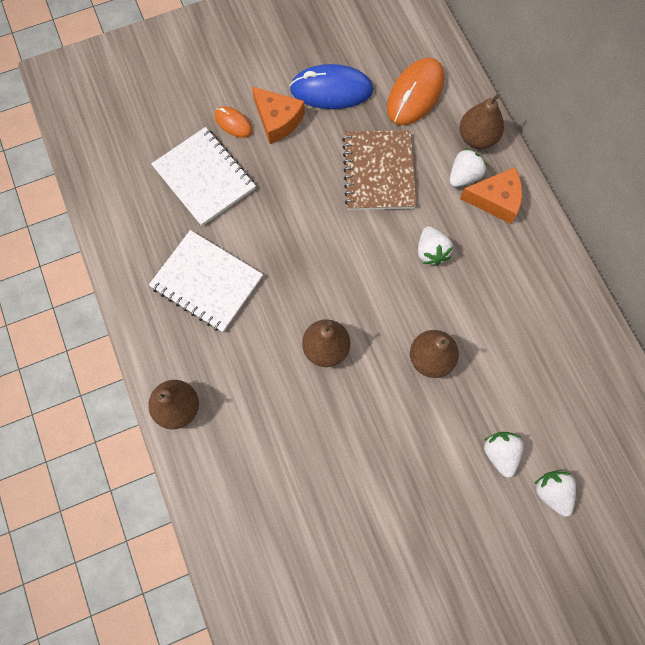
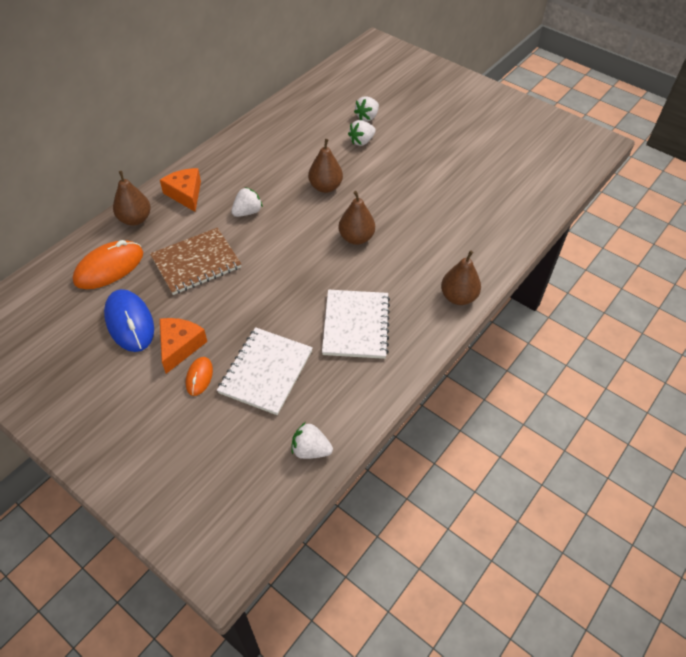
camera: 120 degrees left, 20 degrees down
(415, 94) = (109, 267): orange mouse -> orange mouse turned 45 degrees counterclockwise
(464, 176) = (174, 215): white strawberry -> white strawberry (310, 450)

